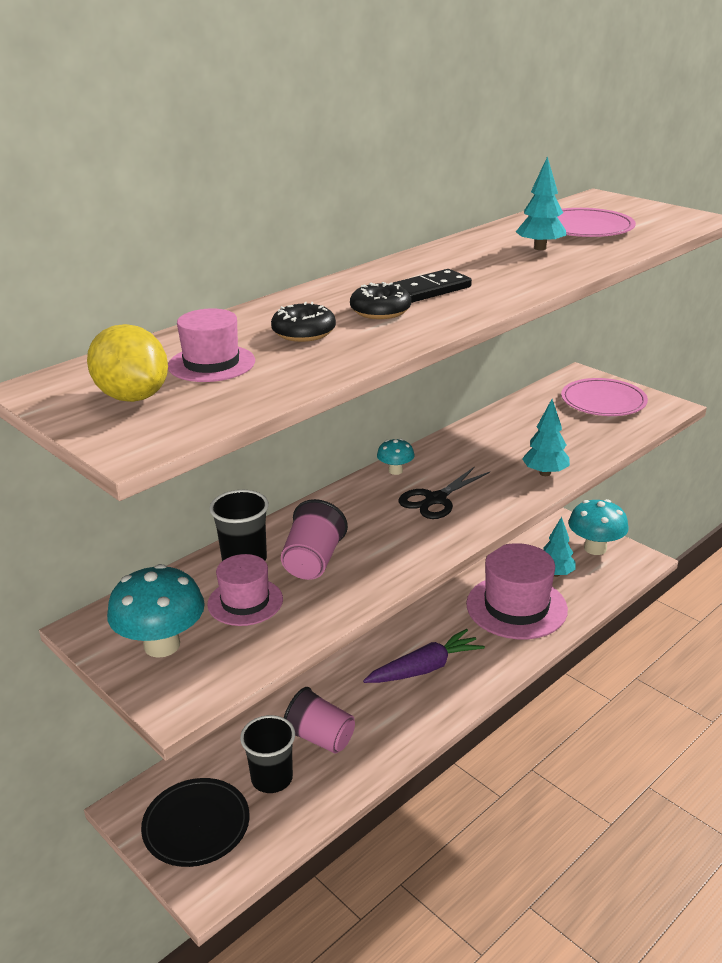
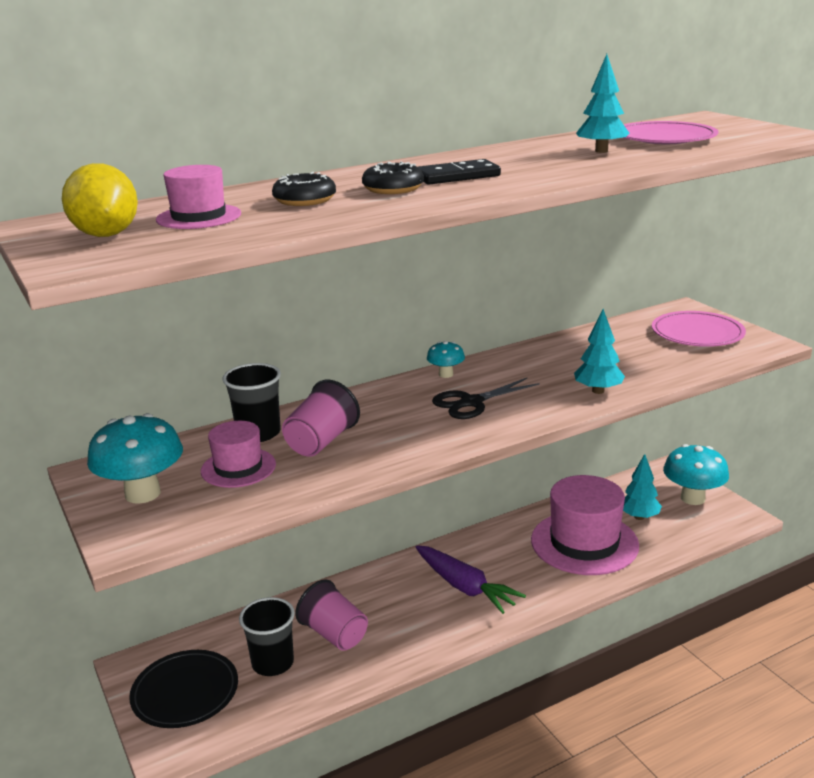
camera: 15 degrees right, 5 degrees down
(424, 668) = (464, 587): purple carrot -> purple carrot turned 60 degrees clockwise

